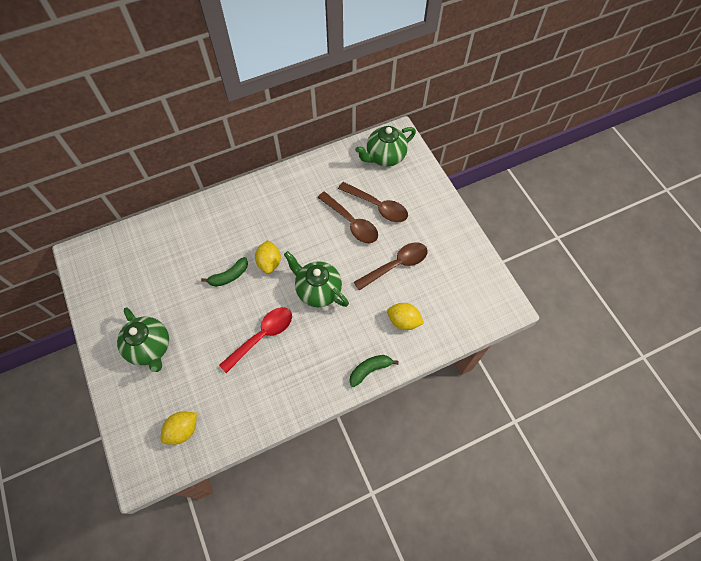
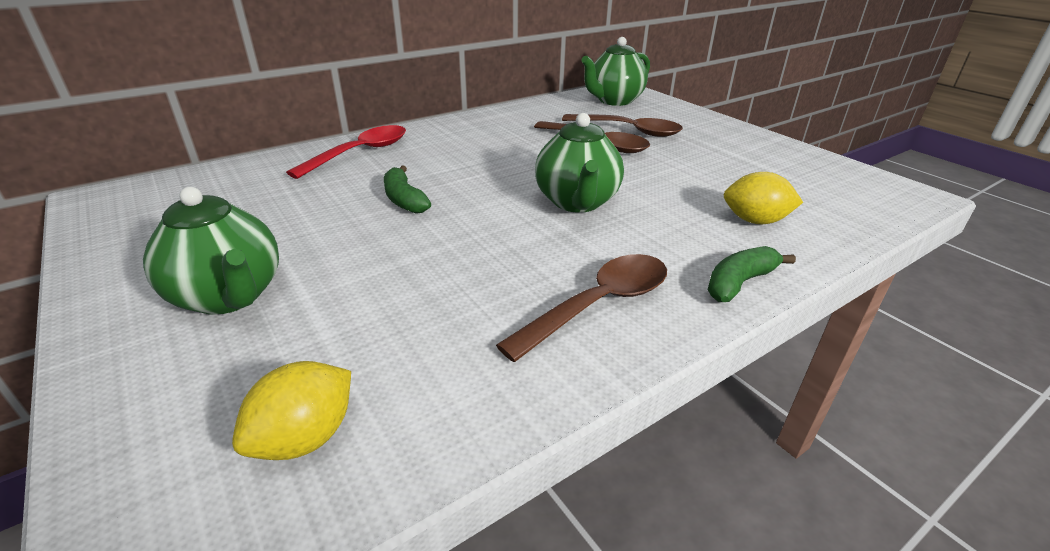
camera: 10 degrees left, 30 degrees down
(229, 276) = (404, 199): green banana -> green banana turned 105 degrees clockwise
(262, 336) = (488, 259): red spoon -> red spoon (360, 153)
(269, 262) = (476, 182): yellow lemon -> none
(318, 290) = (577, 202): green teapot -> green teapot turned 120 degrees counterclockwise
(396, 265) = (695, 171): brown spoon -> brown spoon (599, 305)

